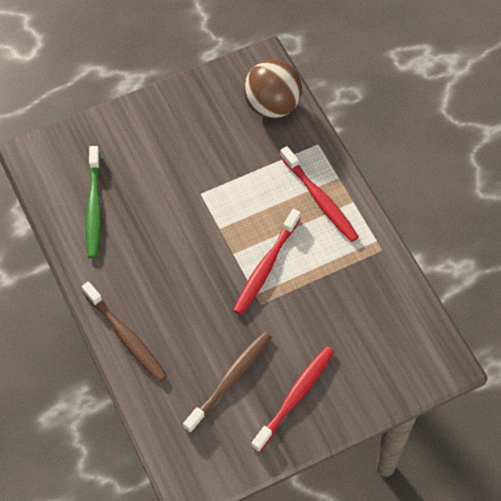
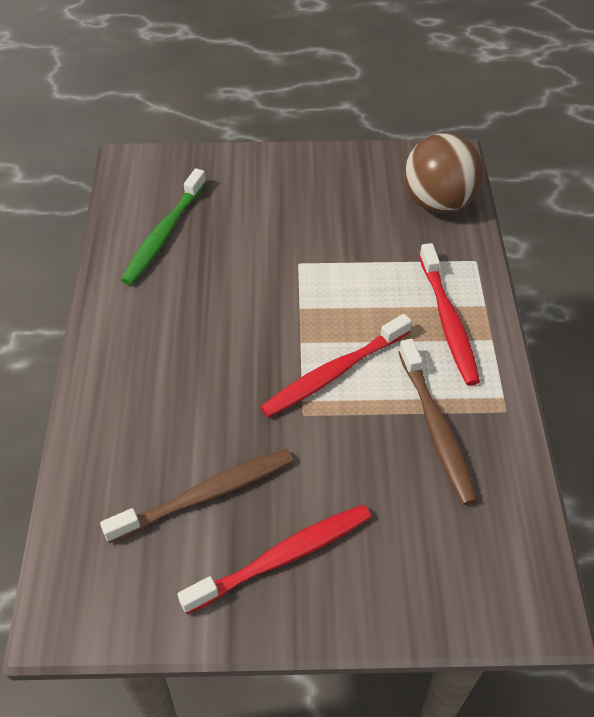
camera: 25 degrees right, 10 degrees down
(126, 336) = (107, 385): brown toothbrush -> brown toothbrush (436, 427)

